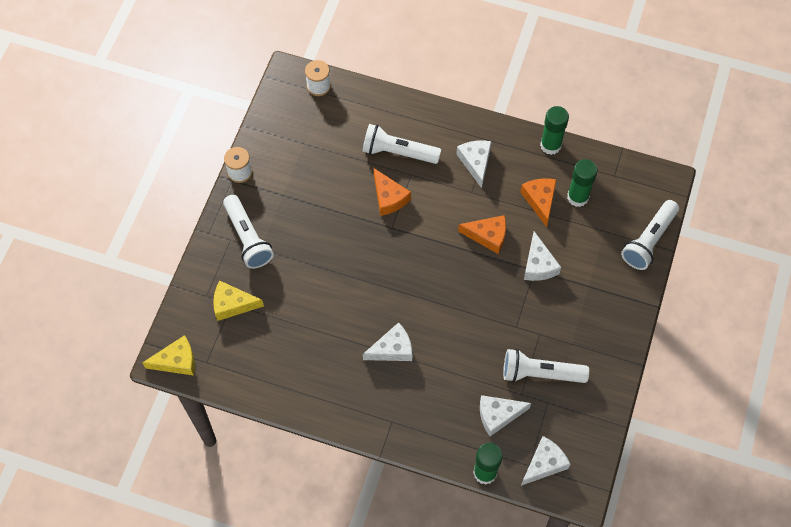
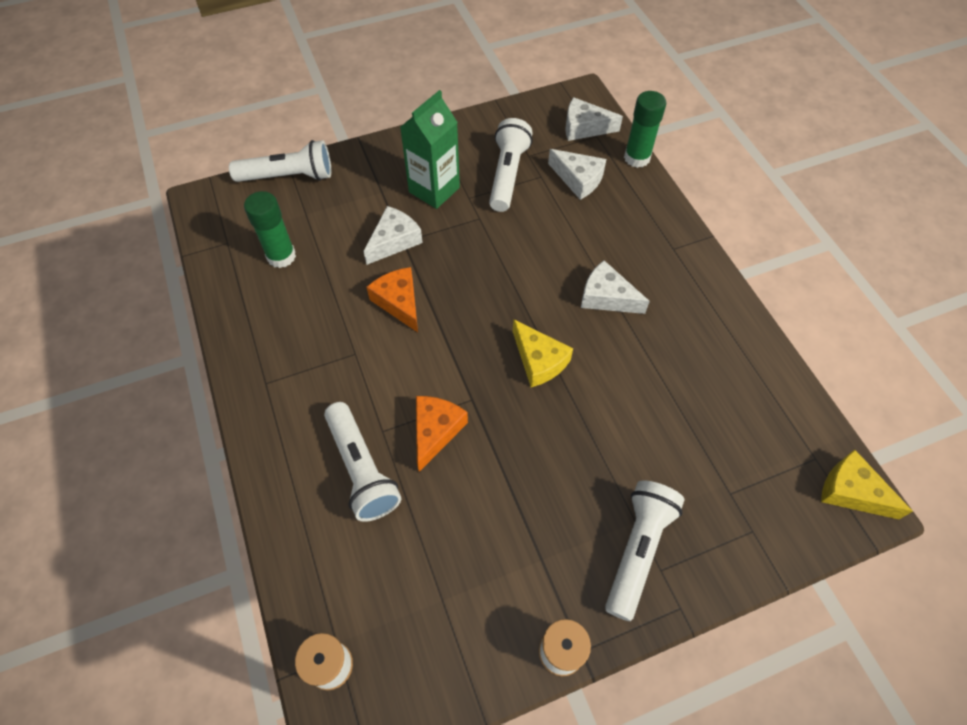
camera: 130 degrees left, 5 degrees down
(232, 304) = (729, 490): yellow cheese -> yellow cheese (539, 360)
(475, 162) = (310, 375): white cheese -> none
(540, 200) = (313, 285): orange cheese -> none
(540, 373) = (507, 175): white flashlight -> white flashlight turned 135 degrees counterclockwise
(550, 145) = (227, 319): green glue stick -> none
(564, 318) = (434, 190): none -> green carton

